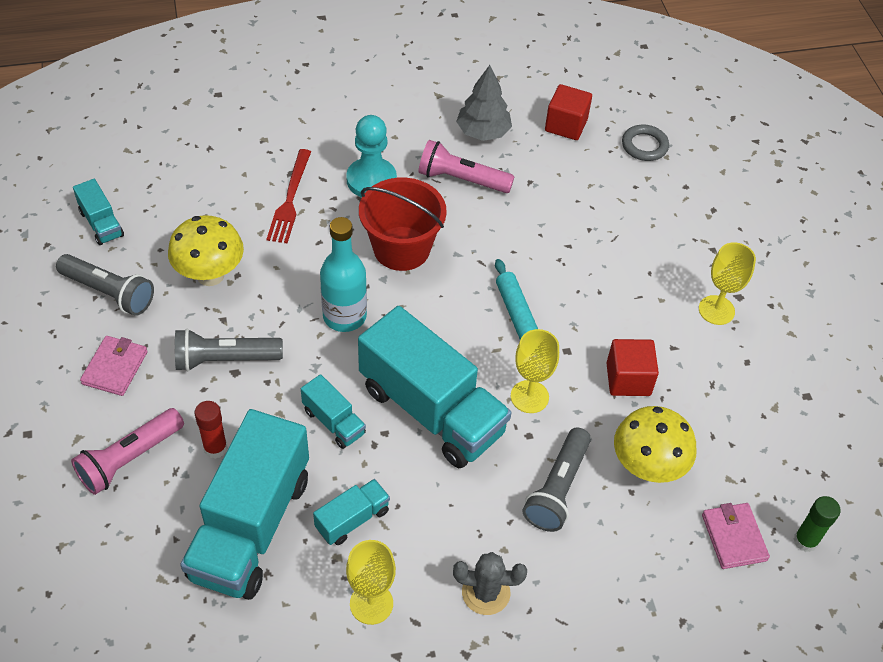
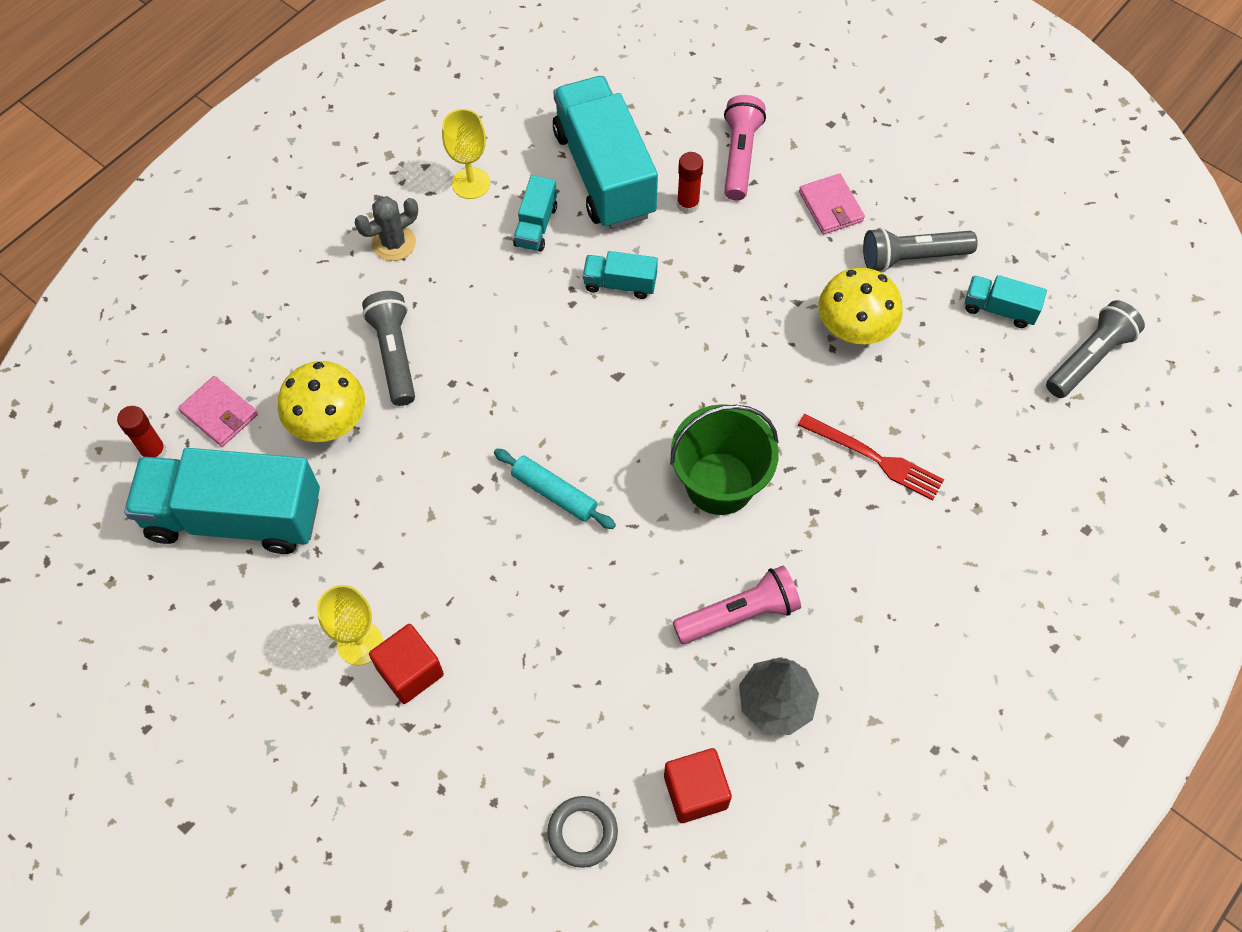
camera: 145 degrees right, 10 degrees up
(225, 359) = (757, 271): grey flashlight -> grey flashlight (1089, 358)
(290, 199) = (874, 458): red fork -> red fork turned 150 degrees clockwise
(344, 316) = (702, 377): turquoise bottle -> none
(371, 180) = (825, 541): turquoise pawn -> none
(401, 248) = (719, 483): red bucket -> green bucket
(431, 410) = (551, 347): turquoise truck -> turquoise truck (235, 517)
(529, 396) = (477, 418): yellow goblet -> none
(628, 379) = (400, 498): red cube -> red cube (410, 671)
(805, 541) = (154, 452): green glue stick -> red glue stick

